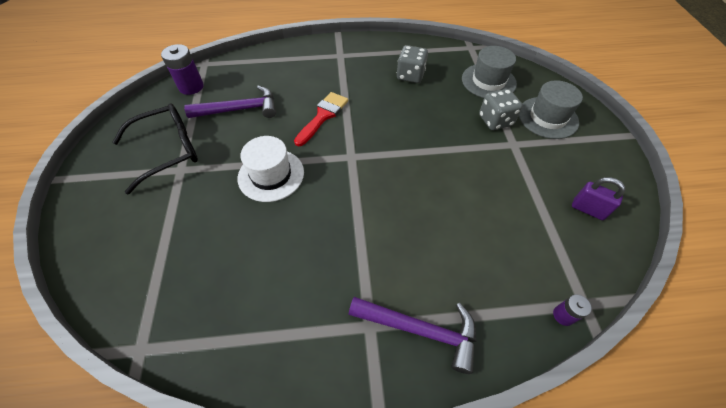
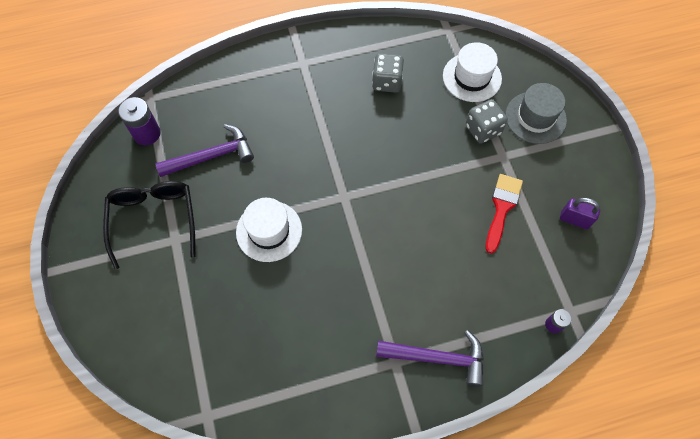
camera: 10 degrees left, 10 degrees up
(168, 151) = (154, 220): black glasses -> black glasses turned 60 degrees counterclockwise
(323, 116) = (303, 151): red brush -> red brush (502, 208)
(488, 81) = (472, 77): grey hat -> white hat

